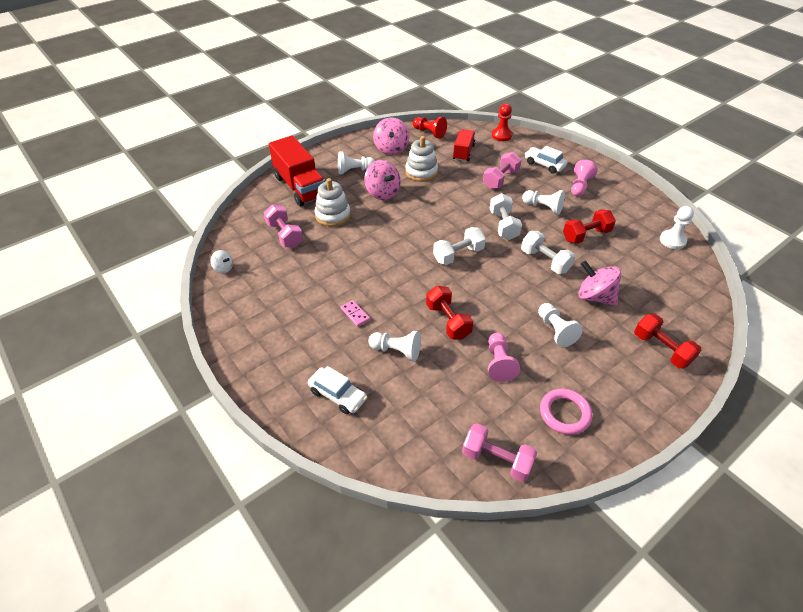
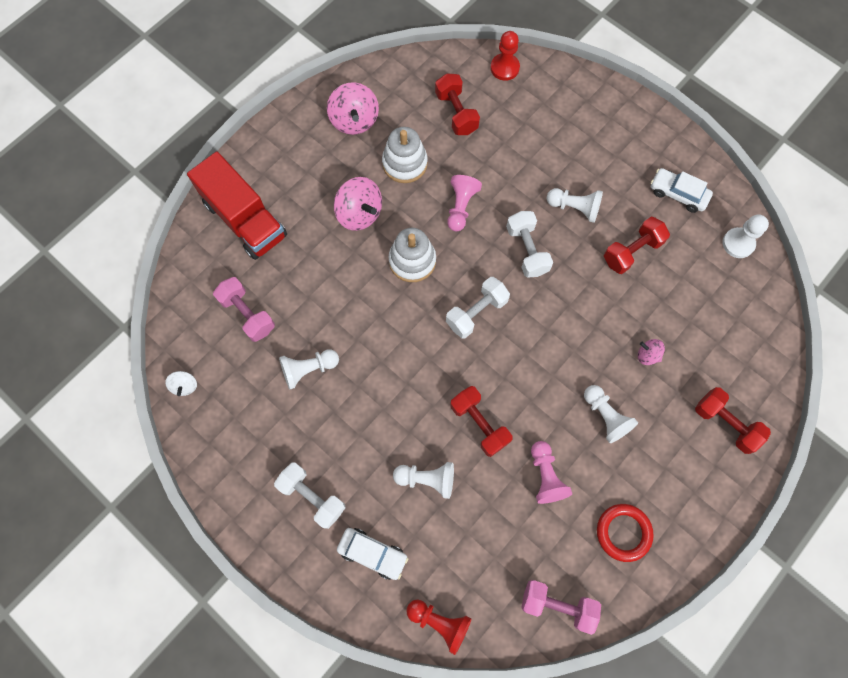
camera: 10 degrees left, 25 degrees up
(223, 268) = (185, 386): white spinning top -> white spinning top turned 60 degrees clockwise
(333, 215) = (302, 267): white stacking toy -> white stacking toy (412, 261)
(354, 170) = (312, 174): white pawn -> white pawn (308, 369)
(355, 314) = (367, 432): pink domino -> none
(429, 133) = (402, 77): red pawn -> red pawn (440, 622)
(463, 152) = (456, 113): red truck -> red dumbbell
(500, 179) = (513, 161): pink dumbbell -> none
(544, 164) = (569, 122): white car -> white car (678, 194)
(545, 261) = (584, 305): white dumbbell -> white dumbbell (312, 496)
(564, 413) = (623, 532): pink ring -> red ring
(580, 186) = (619, 159): pink pawn -> pink pawn (461, 207)
(594, 297) = (647, 355): pink spinning top -> pink spinning top, size x0.53

